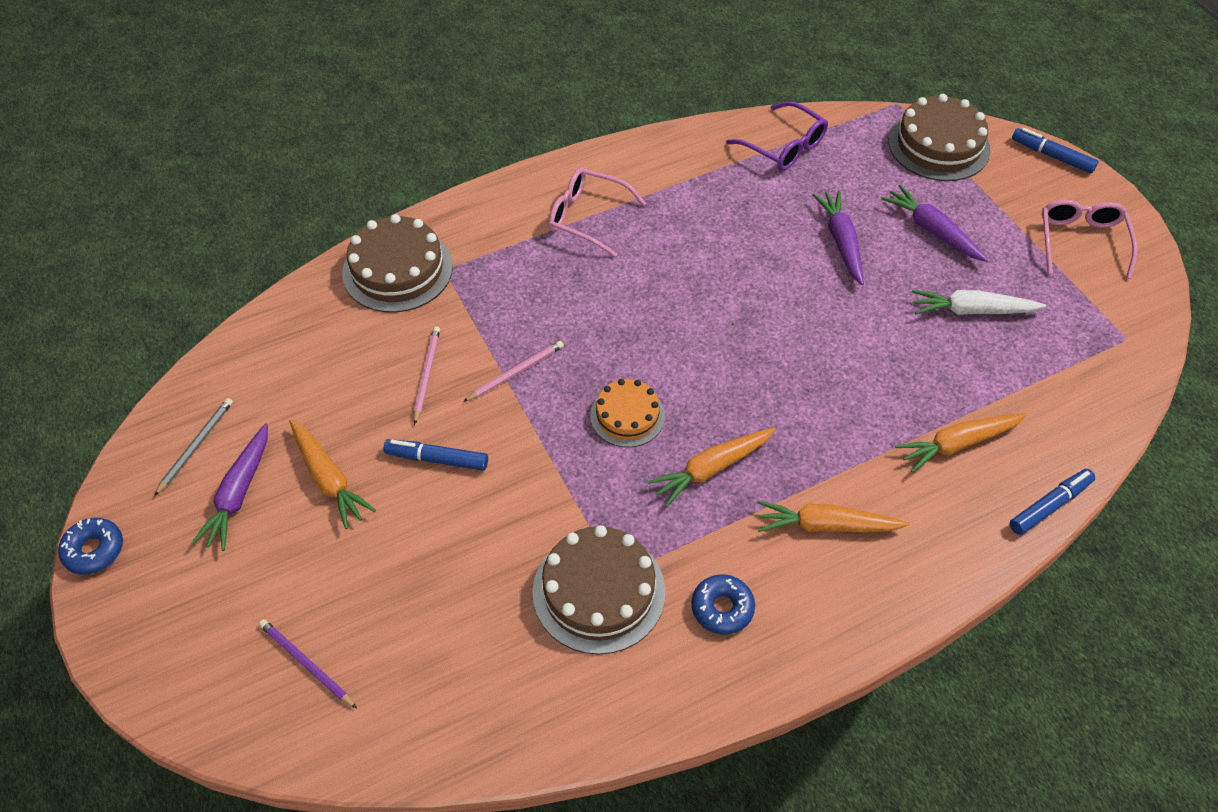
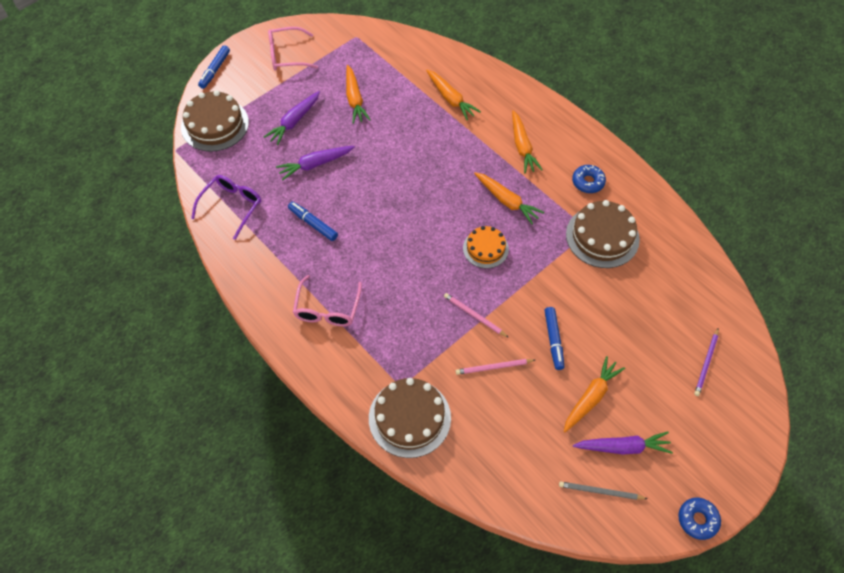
camera: 105 degrees left, 5 degrees up
(971, 310) = (354, 99): white carrot -> orange carrot
(1049, 505) = (475, 62): blue marker -> blue marker (313, 224)

